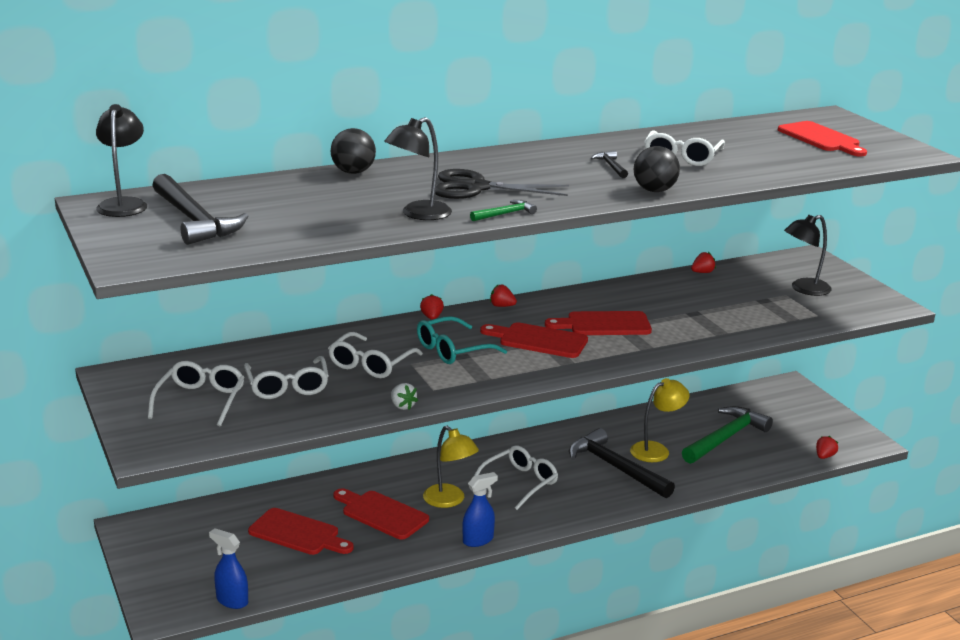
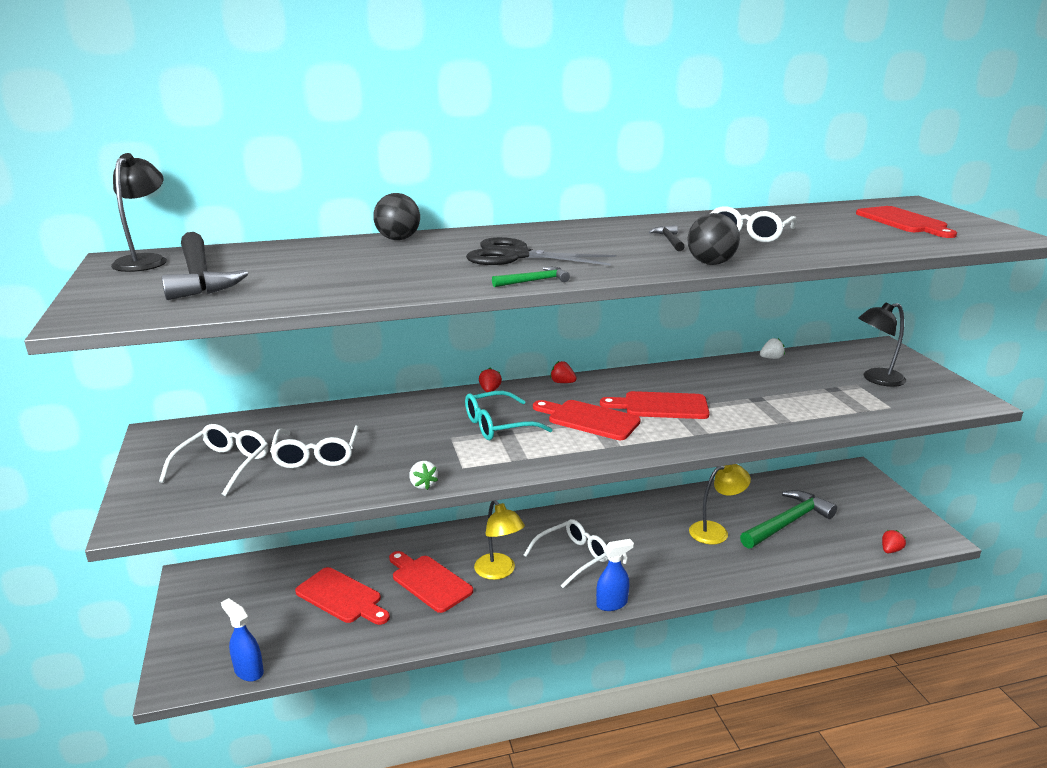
camera: 10 degrees right, 0 degrees up
(370, 365) = (409, 436): white glasses -> none
(418, 214) = (438, 278): black lamp -> none
(478, 540) = (516, 620): blue spray bottle -> blue spray bottle (612, 604)
(615, 467) = (671, 547): black hammer -> none
(702, 272) = (771, 358): red strawberry -> white strawberry

